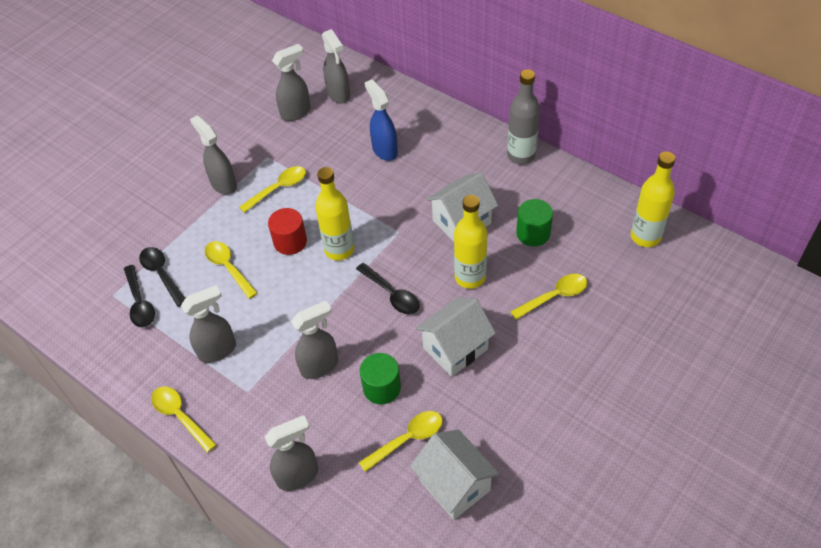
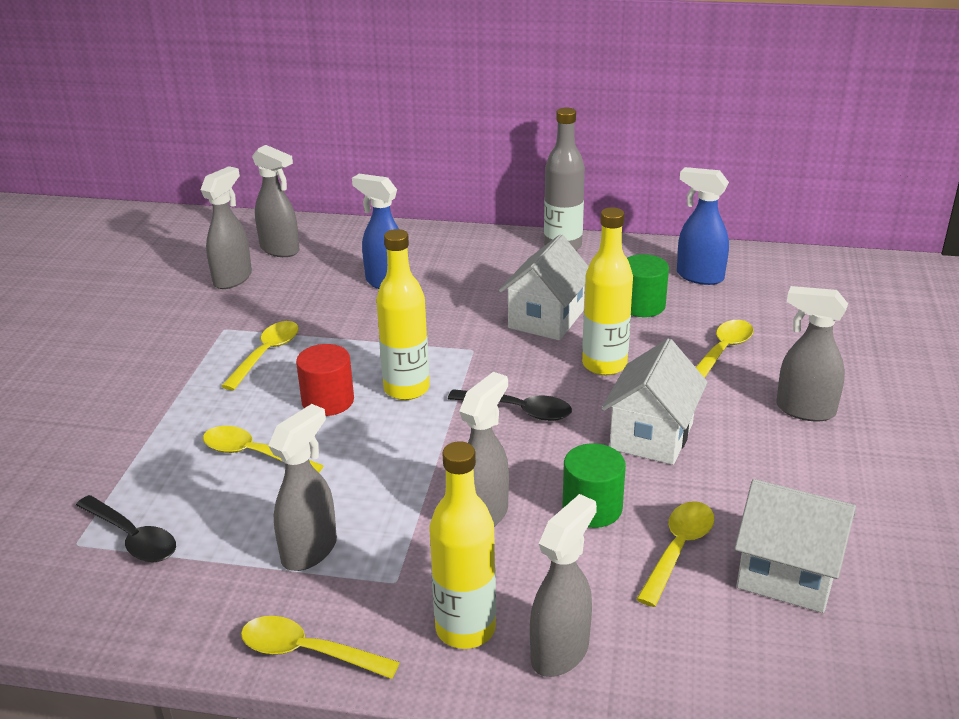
camera: 30 degrees left, 20 degrees down
(162, 274) = (147, 494): black spoon -> none
(223, 184) = (177, 372): grey spray bottle -> grey spray bottle (804, 410)
(593, 220) = (699, 276): none -> blue spray bottle
(645, 236) = (769, 274): yellow bottle -> yellow bottle (465, 629)

